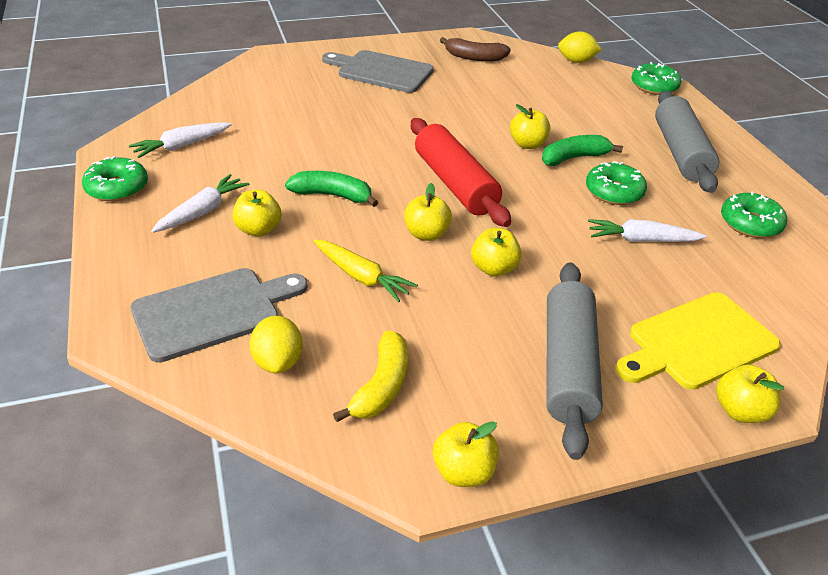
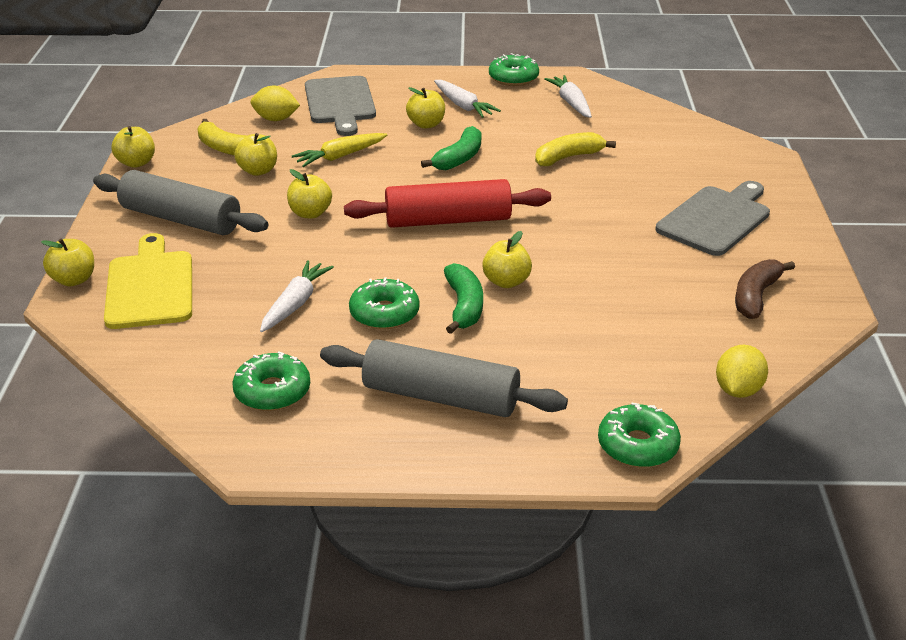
camera: 110 degrees right, 5 degrees down
(306, 137) = (568, 157): none -> yellow banana
(426, 234) = (377, 192): yellow apple -> yellow apple (258, 171)

